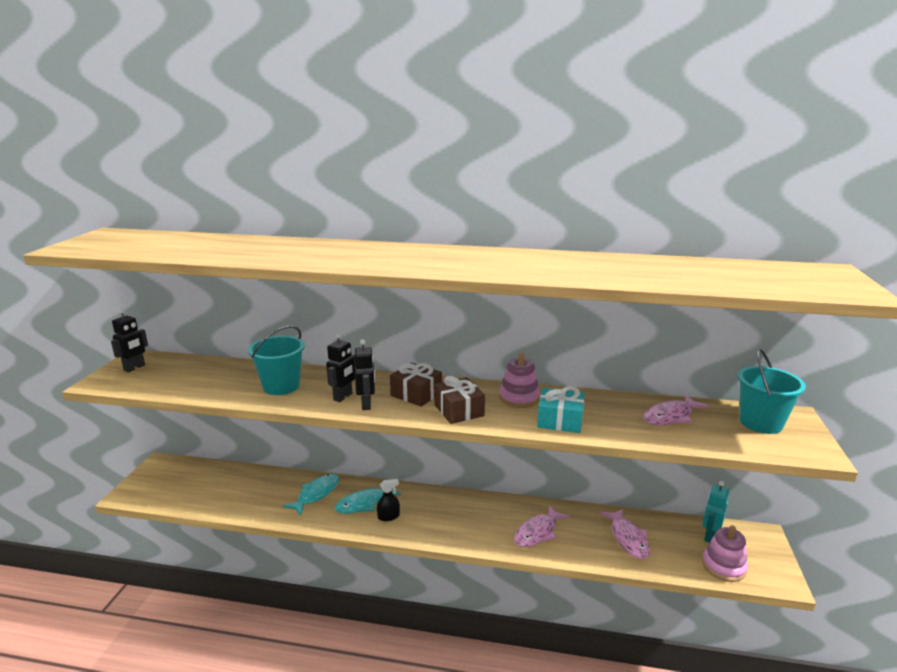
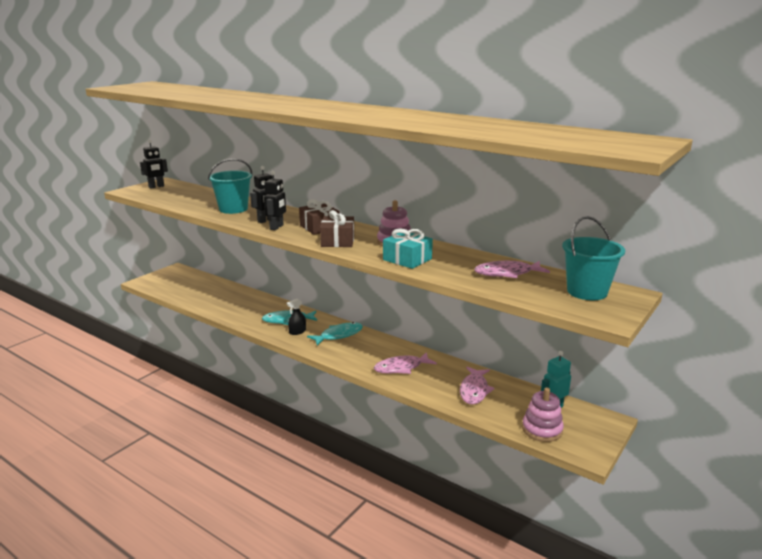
camera: 25 degrees right, 0 degrees up
(316, 494) = (259, 308): turquoise fish -> turquoise fish (338, 335)
(388, 516) = (297, 332): black spray bottle -> black spray bottle turned 135 degrees clockwise

